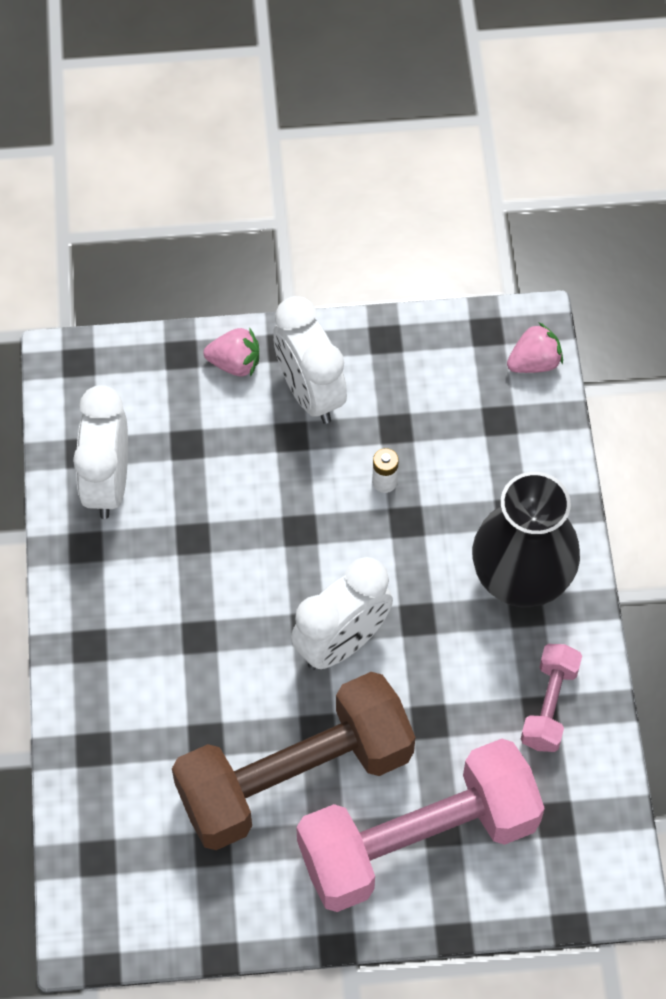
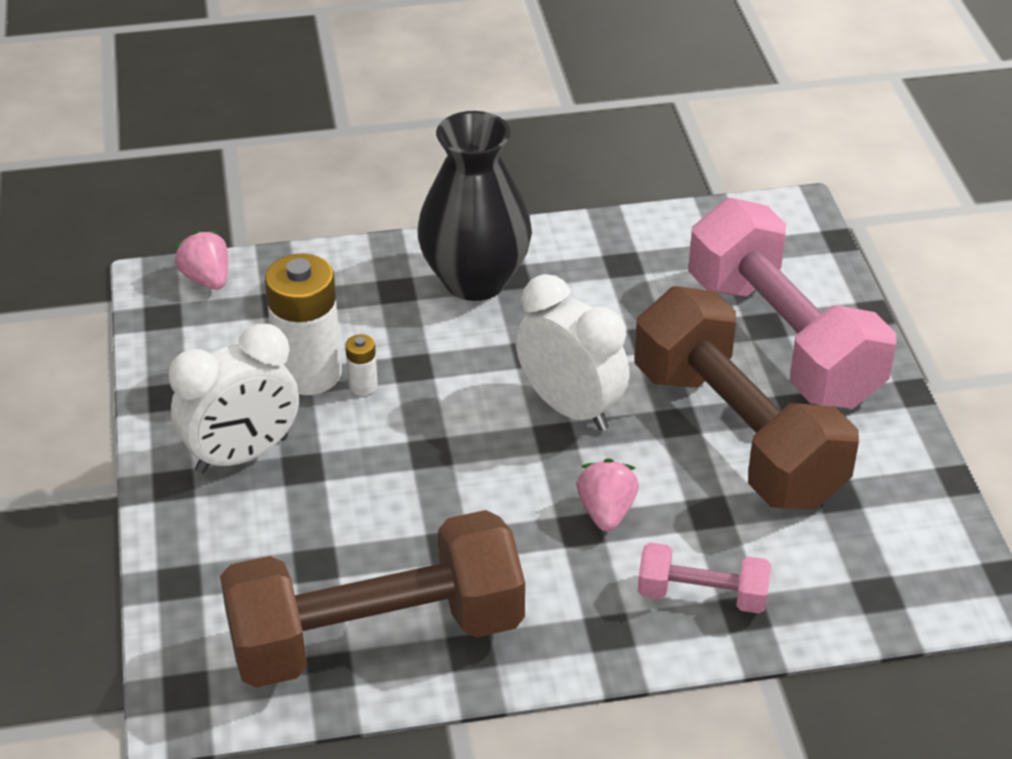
camera: 95 degrees left, 20 degrees down
(107, 483) = (376, 636): white clock -> brown dumbbell
(235, 363) = (196, 526): pink strawberry -> pink strawberry (606, 512)
(403, 441) = (309, 373): none -> white battery
(549, 705) = (615, 258): pink dumbbell -> pink dumbbell (702, 595)

